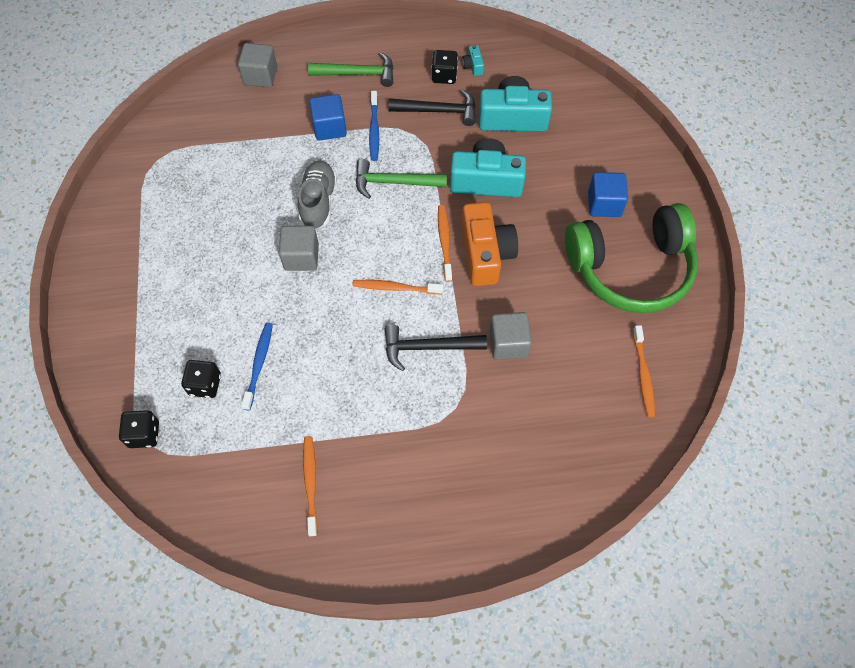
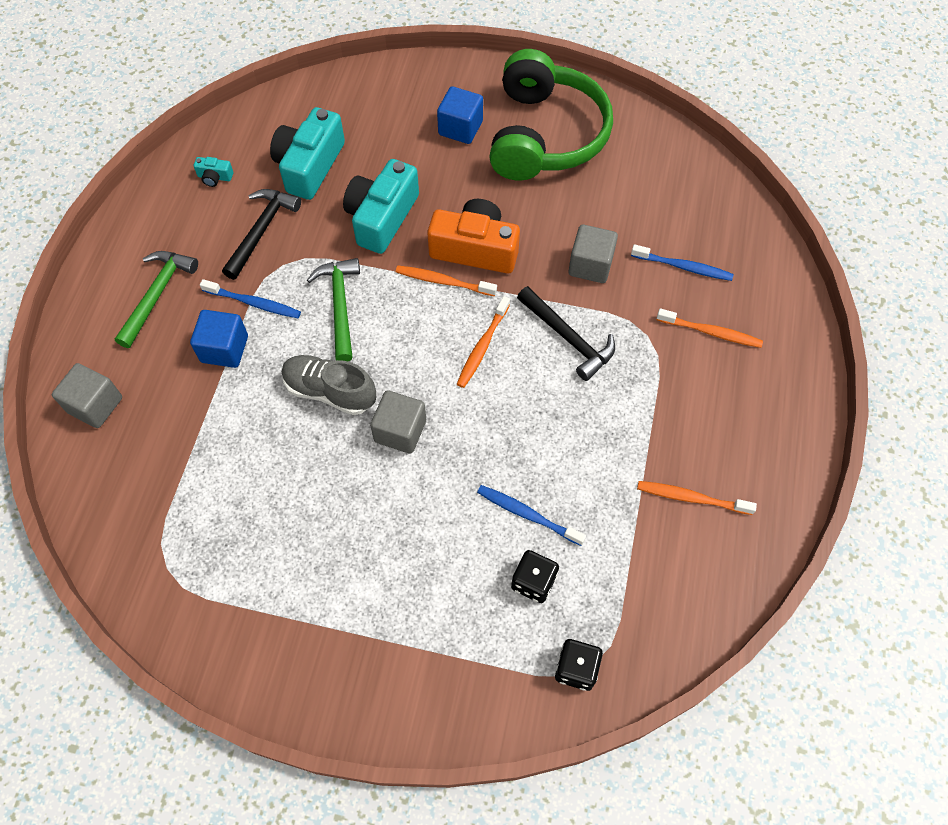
camera: 70 degrees left, 0 degrees up
(394, 182) = (340, 305): green hammer -> green hammer turned 150 degrees clockwise
(427, 347) = (568, 338): black hammer -> black hammer turned 60 degrees counterclockwise
(444, 76) = (213, 209): black dice -> none
(540, 419) = (683, 267): none -> blue toothbrush
(643, 374) = (663, 169): orange toothbrush -> orange toothbrush (710, 332)

